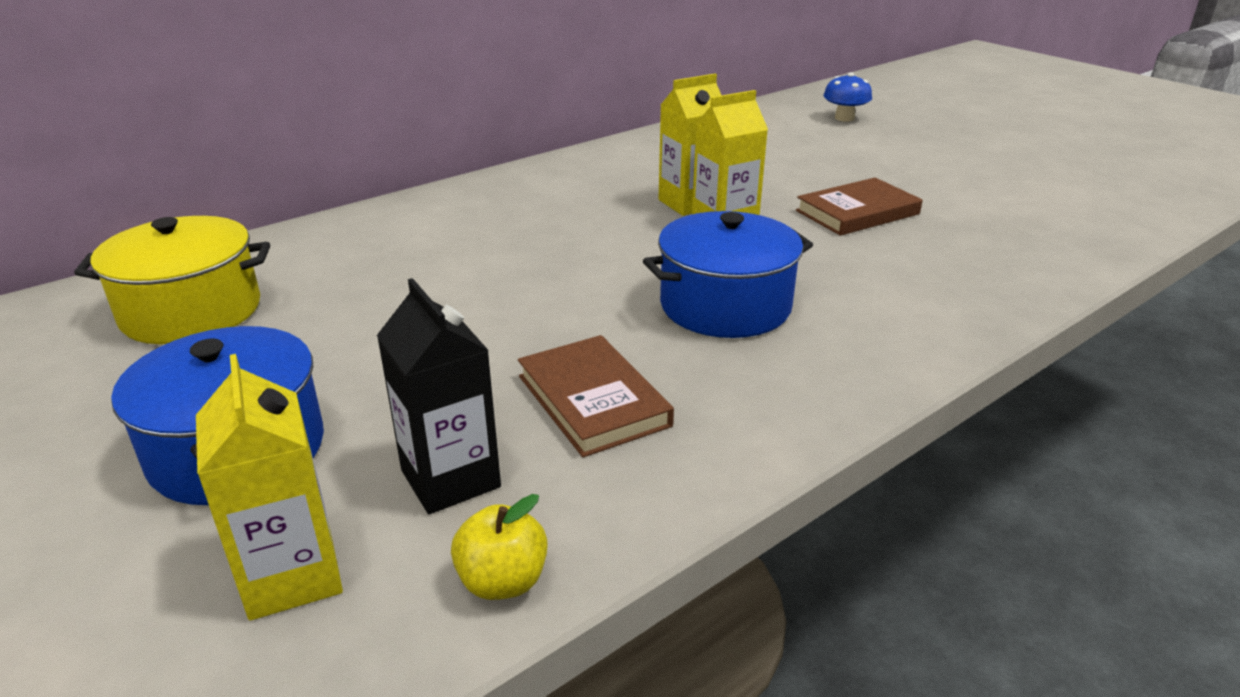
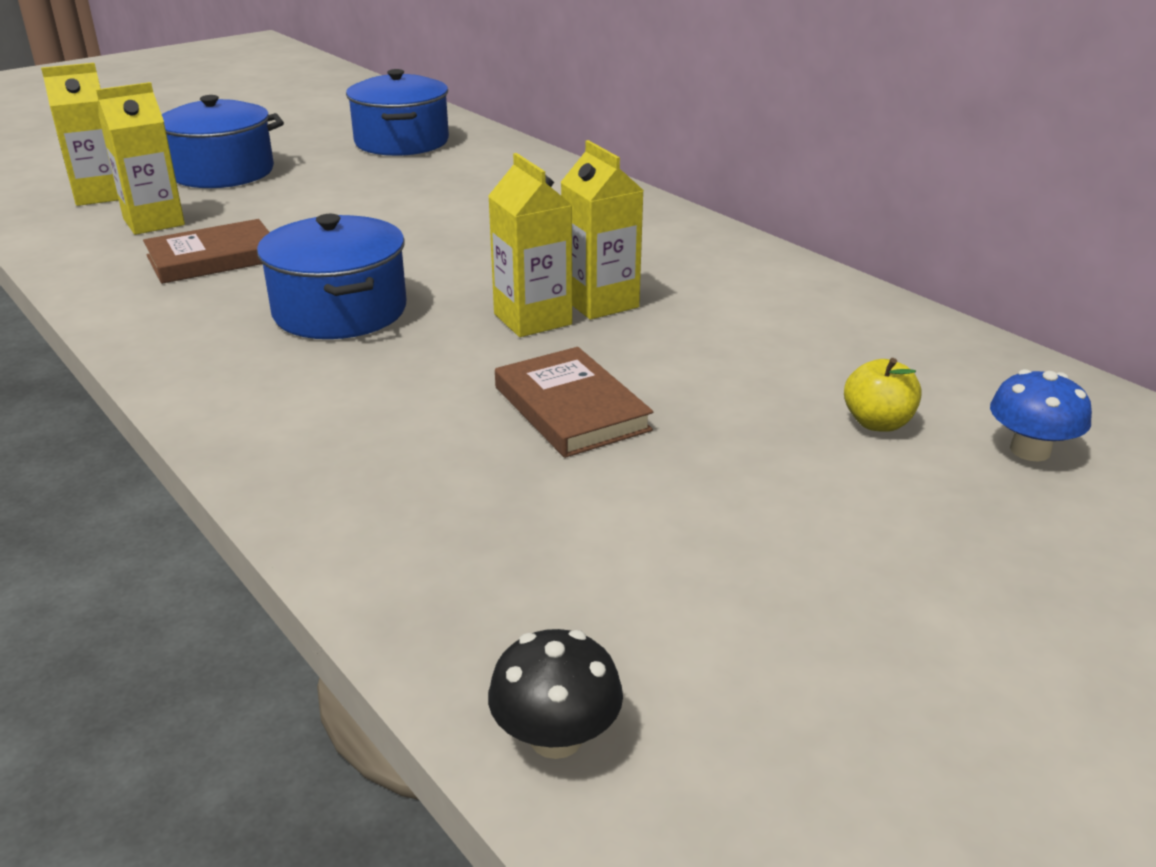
camera: 90 degrees right, 0 degrees up
(191, 311) = (401, 142): yellow pot -> blue pot
(450, 479) = (154, 222): black carton -> yellow carton
(503, 581) = (50, 239): yellow apple -> yellow apple (877, 423)
(1152, 215) = (556, 737): none -> black mushroom

